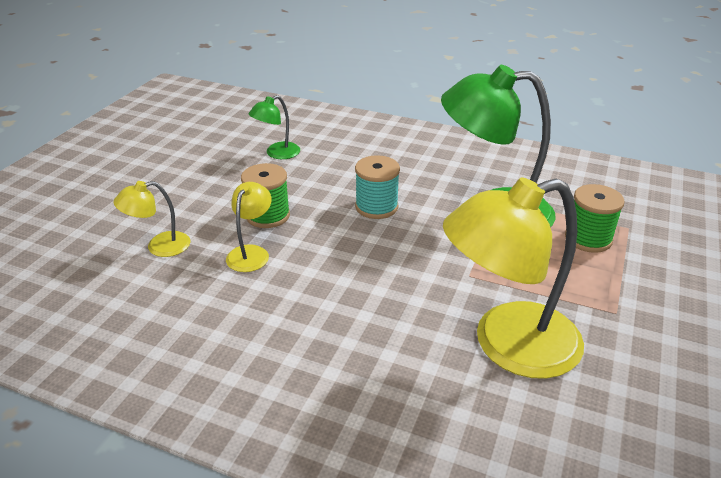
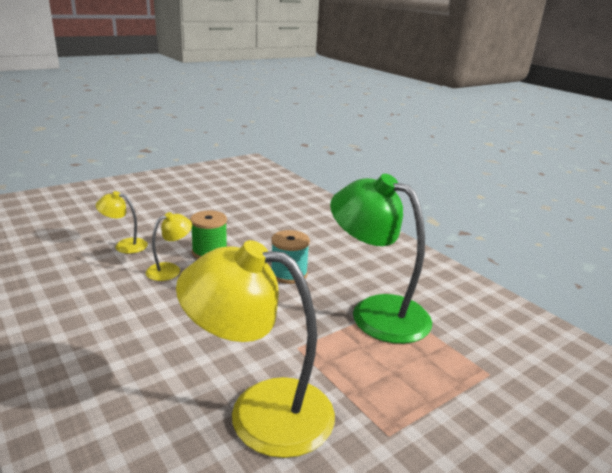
camera: 30 degrees right, 10 degrees down
(277, 154) = (265, 218): green lamp -> none
(588, 239) = (437, 366): green spool -> none

